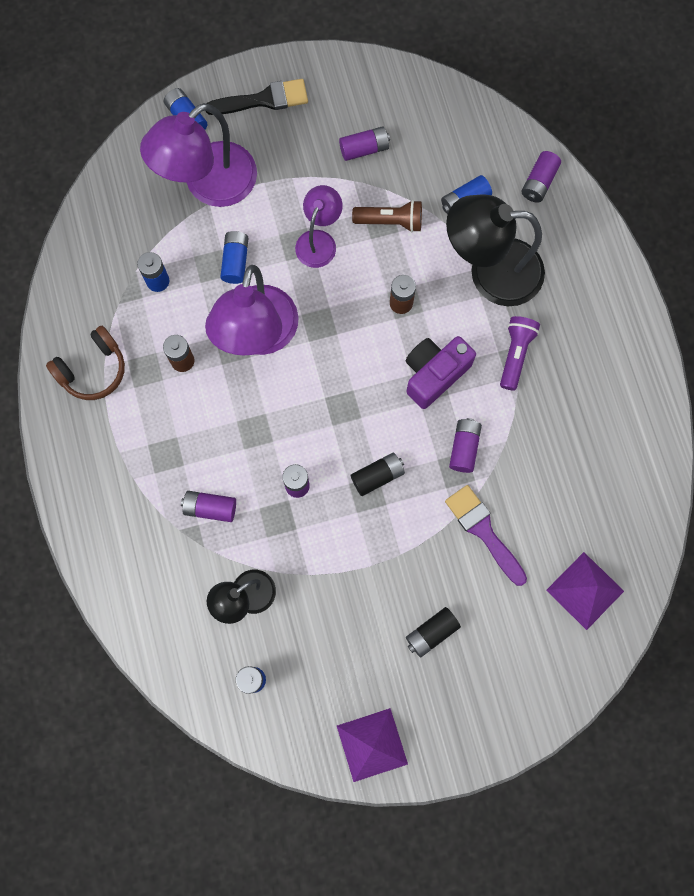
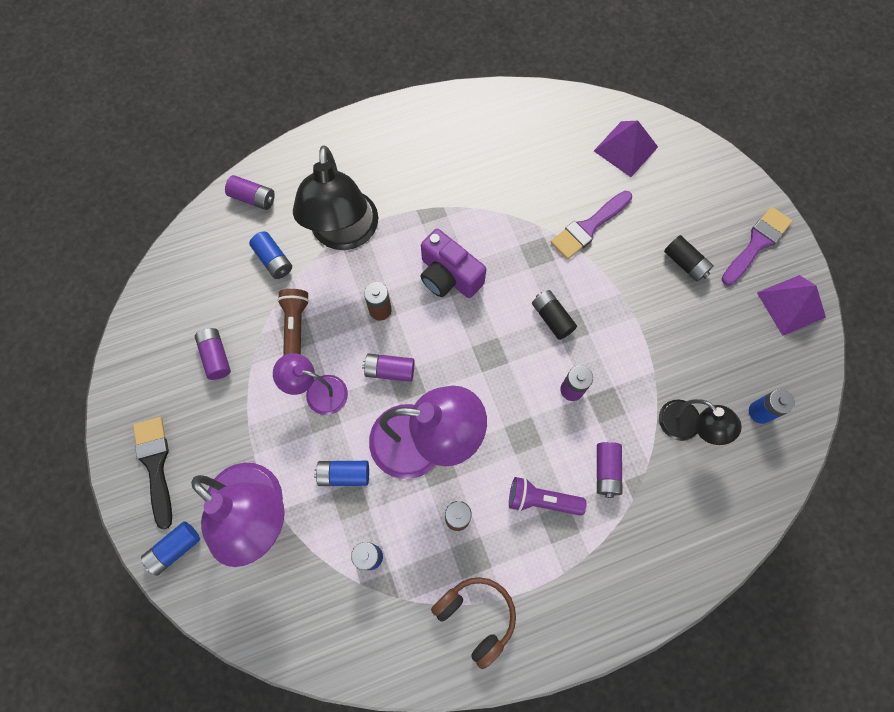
camera: 95 degrees left, 5 degrees down
(450, 722) = (757, 243): none -> purple brush
(464, 448) = (515, 247): purple battery -> purple battery (390, 370)
(515, 354) = (423, 210): purple flashlight -> purple flashlight (541, 500)

